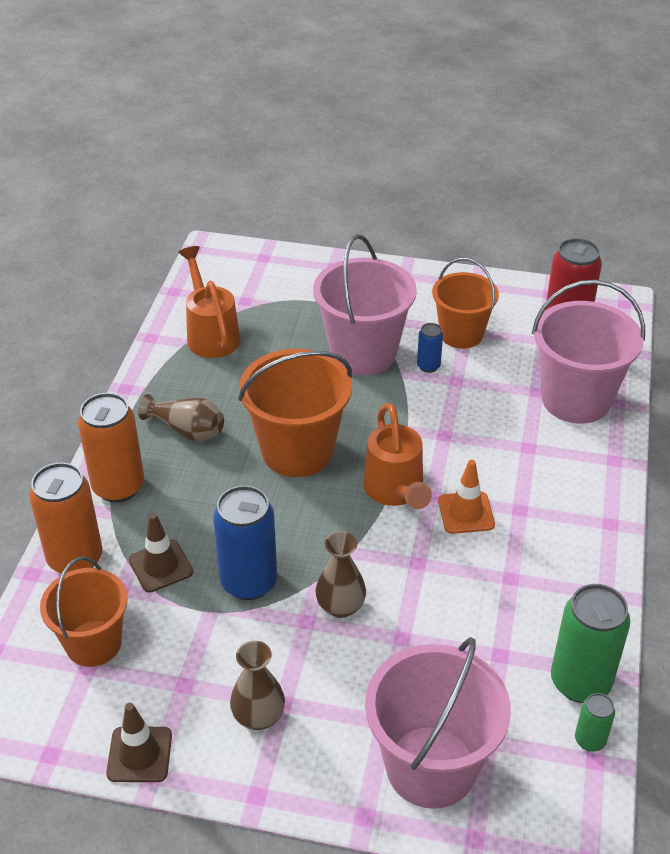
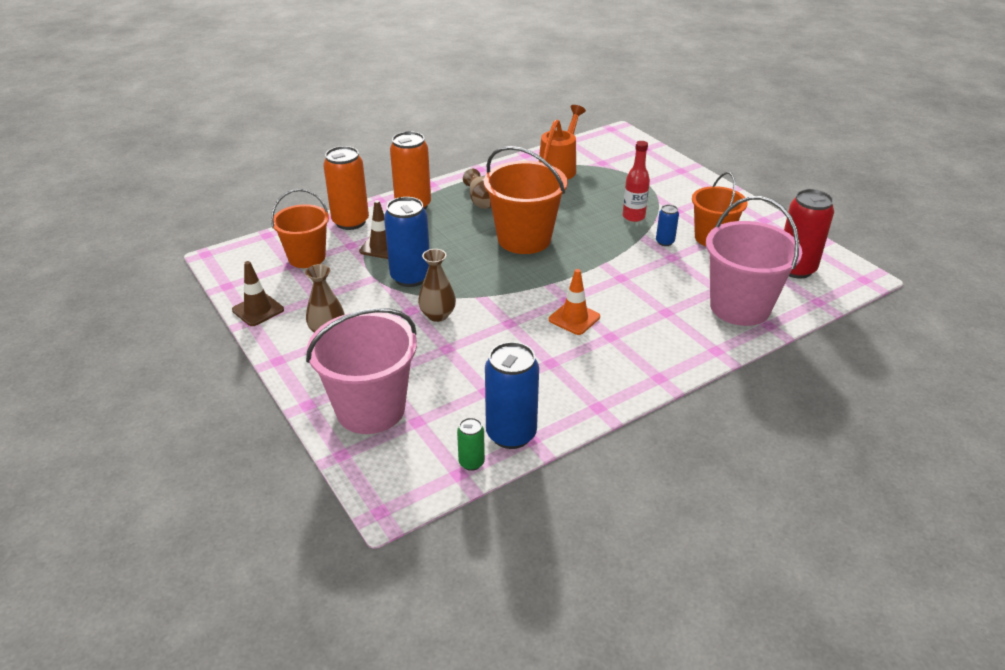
camera: 45 degrees right, 5 degrees down
(363, 353) = (633, 216): pink bucket -> red bottle
(395, 491) = (549, 285): orange watering can -> none
(580, 682) = (511, 434): green can -> blue can

